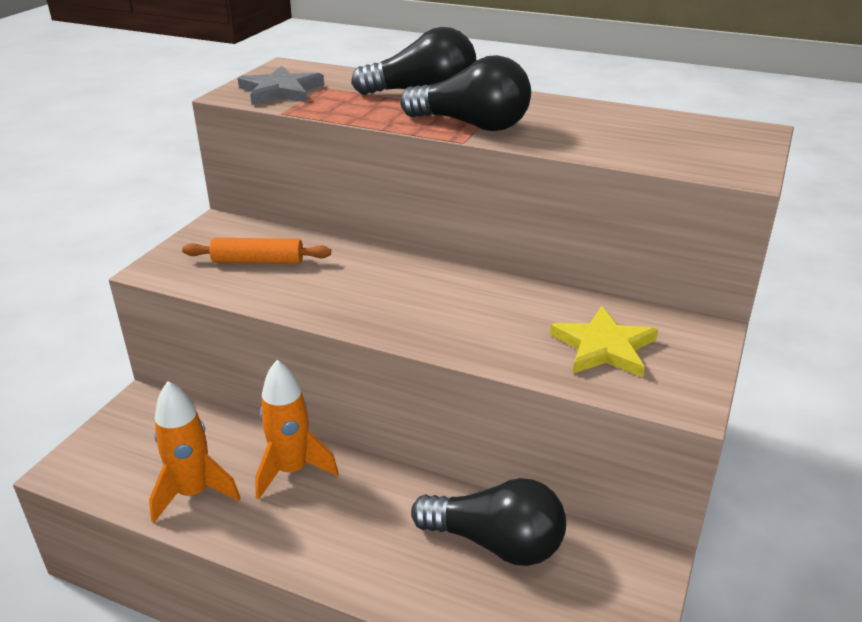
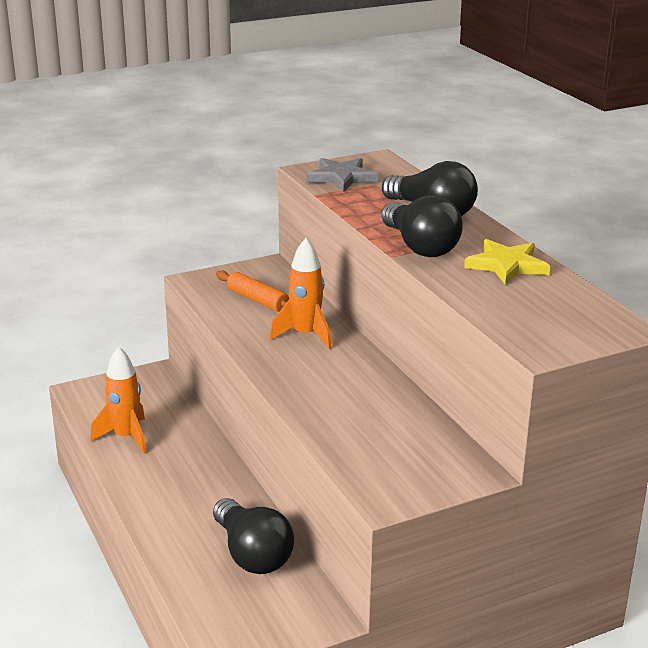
camera: 40 degrees right, 5 degrees down
(292, 470) = (191, 453): orange rocket -> orange rocket (305, 335)
(603, 347) = (387, 447): yellow star -> yellow star (507, 265)

